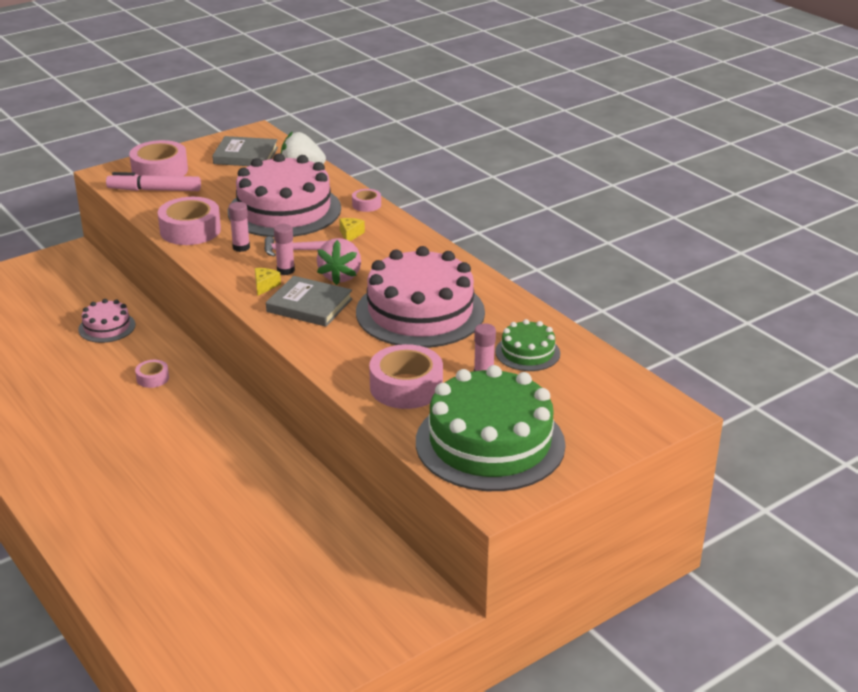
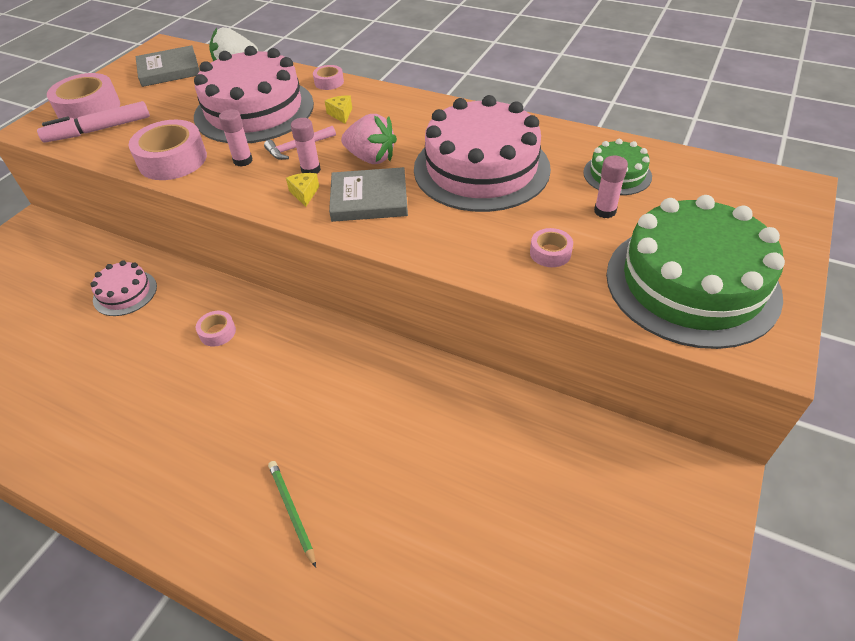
camera: 25 degrees left, 15 degrees up
(115, 505) = (292, 511): none -> green pencil
(340, 276) = (371, 158): pink strawberry -> pink strawberry turned 45 degrees counterclockwise
(406, 387) = (550, 253): pink tape -> pink tape, size x0.50

